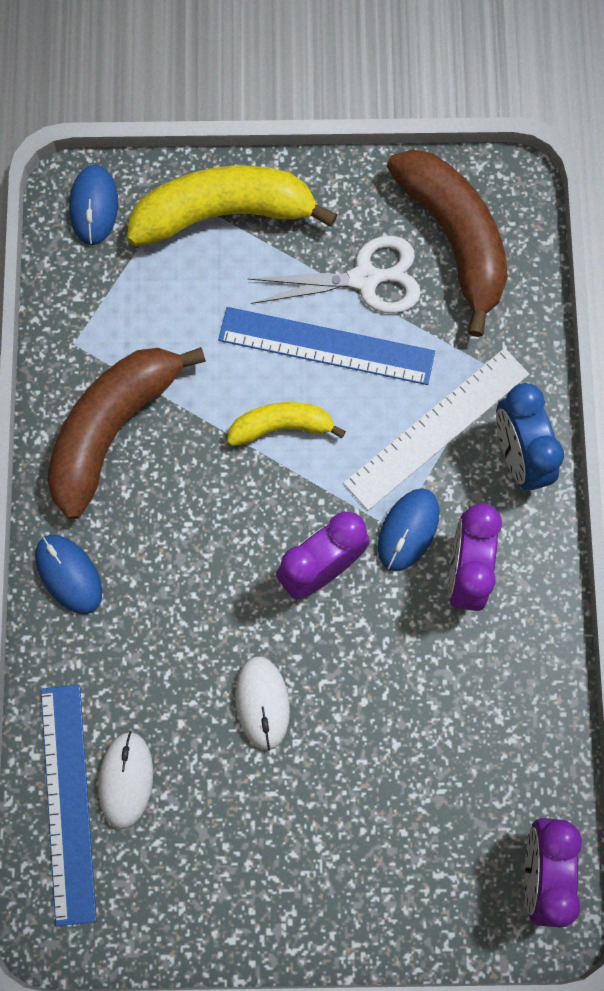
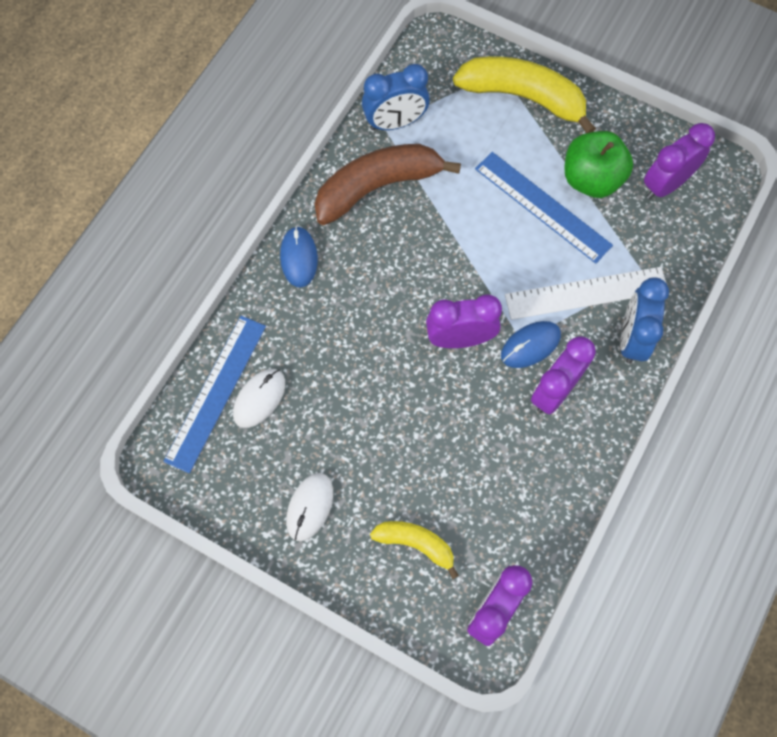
camera: 30 degrees right, 5 degrees down
(86, 331) = (395, 123): none -> blue clock
(94, 206) = (444, 54): blue mouse -> none
(262, 703) = (373, 400): white mouse -> white mouse (310, 507)
(281, 426) = (485, 240): yellow banana -> yellow banana (416, 544)
(364, 279) = (591, 179): white scissors -> green apple
(454, 239) = (665, 184): brown banana -> purple clock

